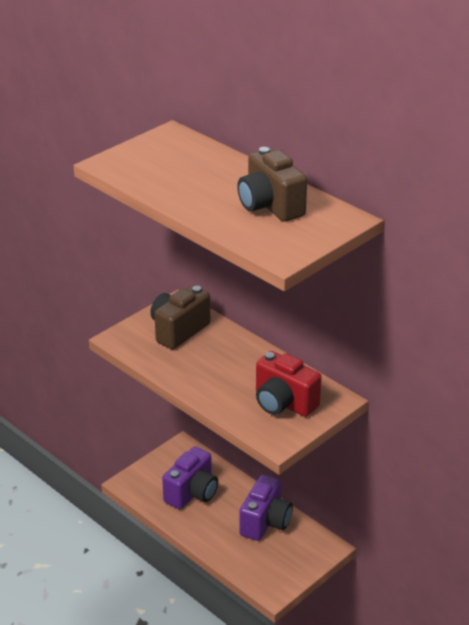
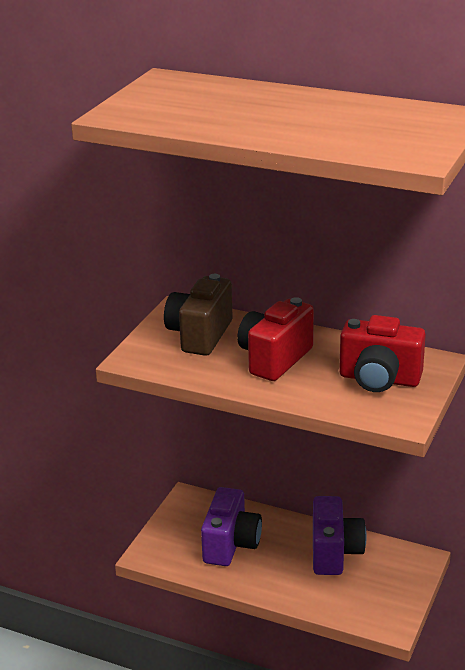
camera: 20 degrees left, 5 degrees down
(219, 365) = (274, 359): none -> red camera
(270, 206) = (353, 118): brown camera -> none

